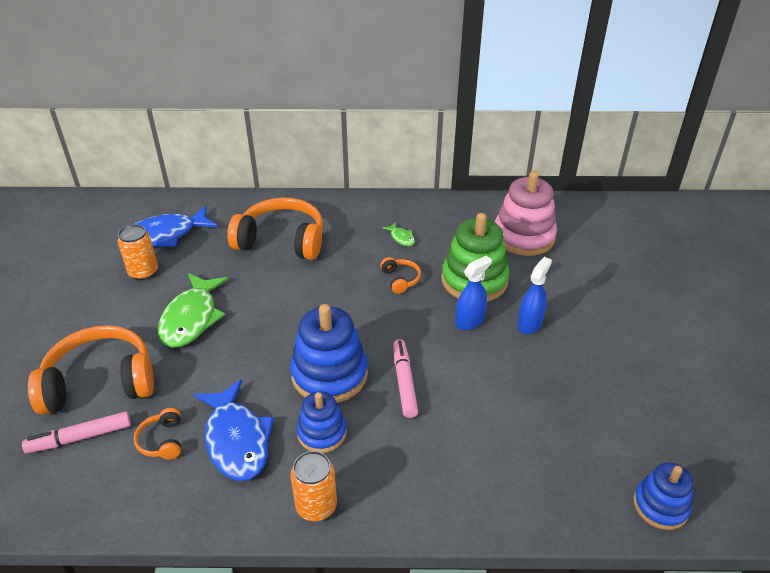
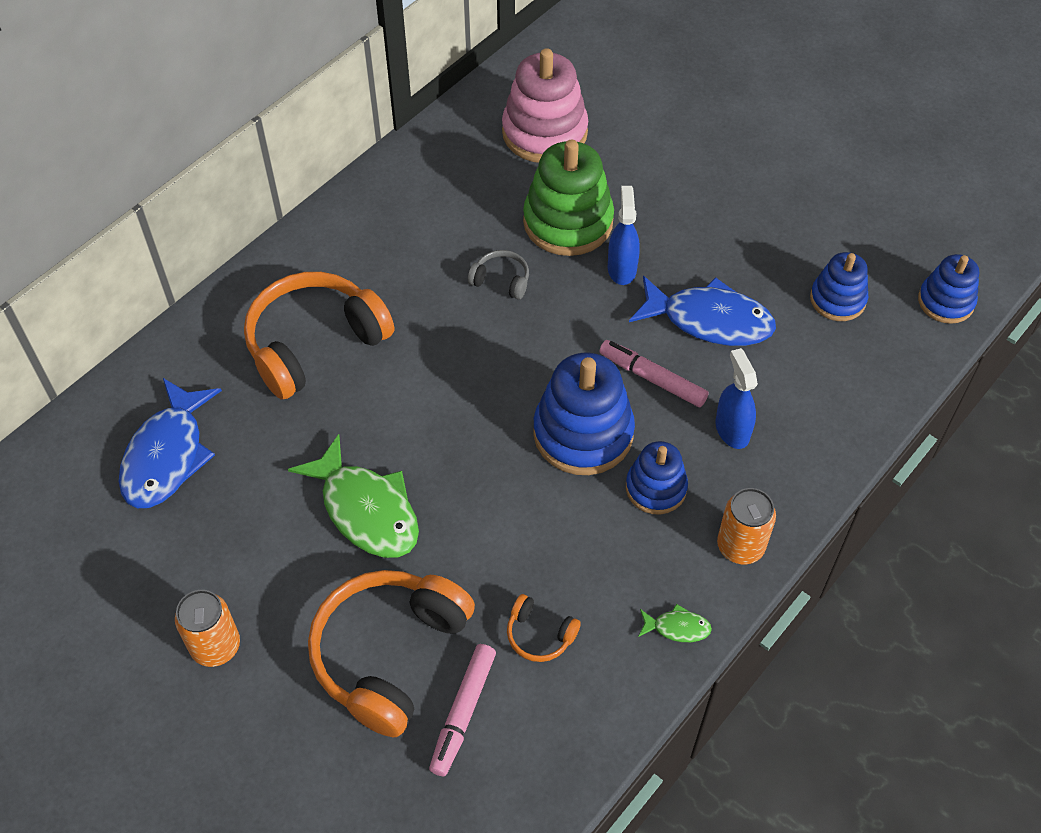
camera: 50 degrees left, 15 degrees up
(143, 272) = (223, 516): orange can -> orange can (216, 646)
(236, 440) = (599, 566): blue fish -> blue fish (709, 320)
(400, 279) = (501, 280): orange headphones -> grey headphones
(401, 238) = (433, 232): green fish -> green fish (677, 627)
(529, 324) = (672, 226): blue spray bottle -> blue spray bottle (732, 430)
(579, 439) = (837, 299): none -> blue stacking toy

